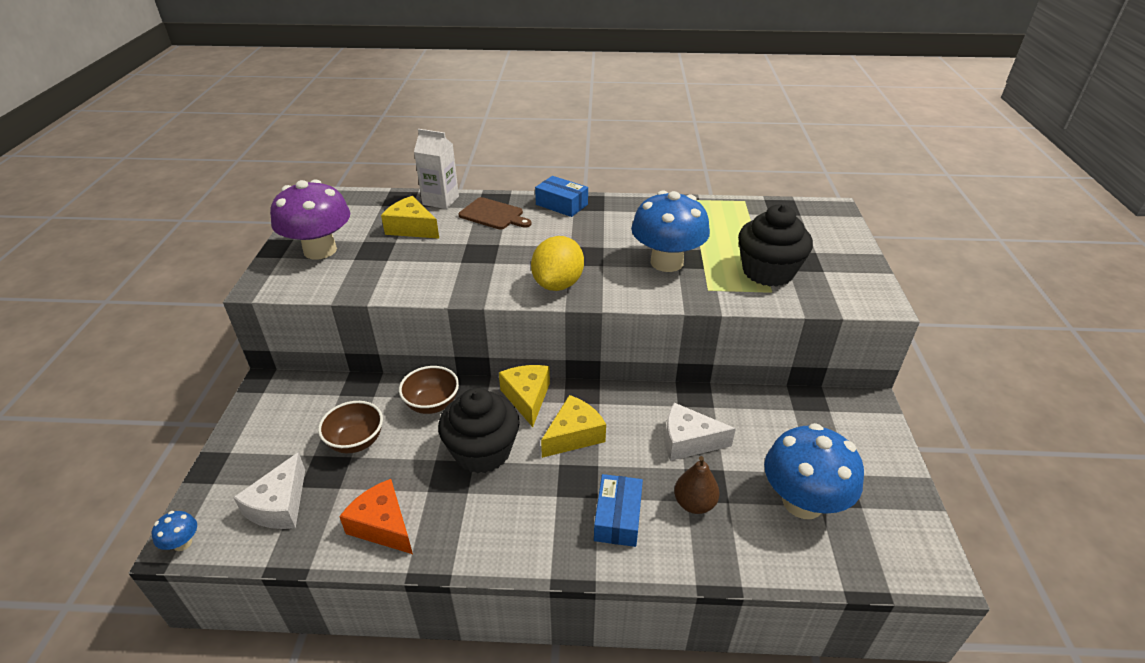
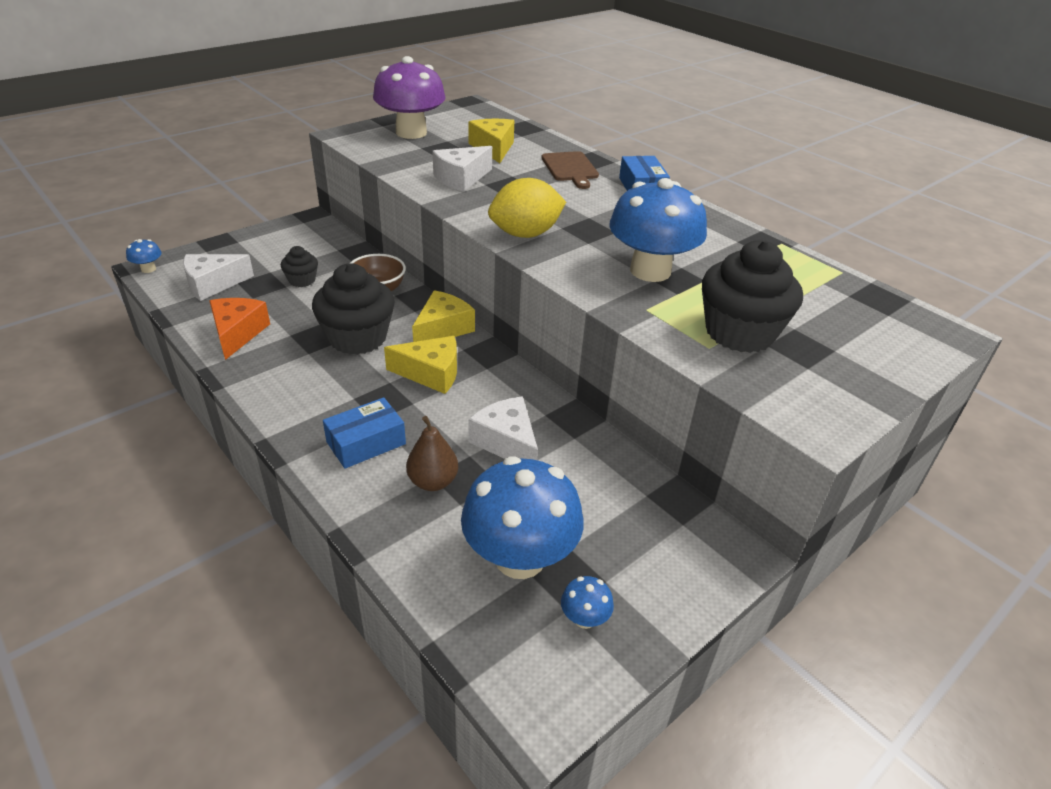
camera: 45 degrees right, 0 degrees up
(356, 441) = (302, 280): brown bowl -> black cupcake
(436, 267) = (461, 178): none -> white cheese
(440, 200) = (549, 142): white carton -> none
(874, 503) = (584, 618): none -> blue mushroom

